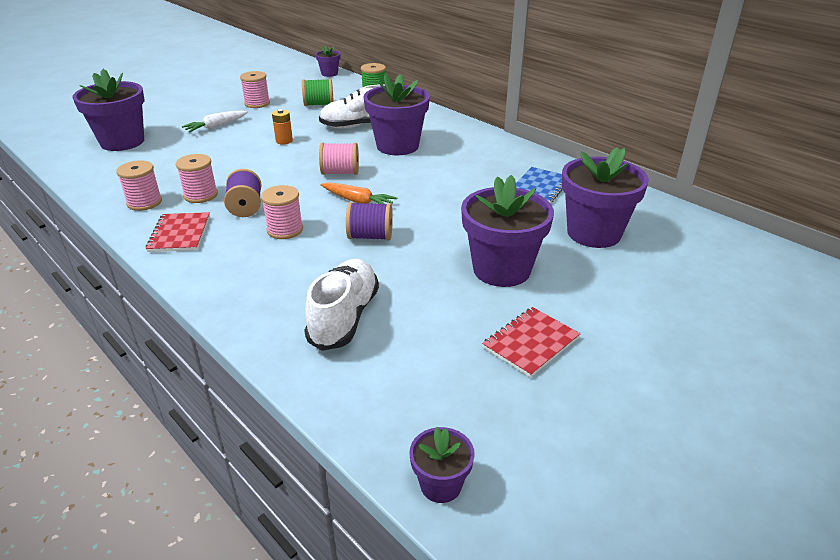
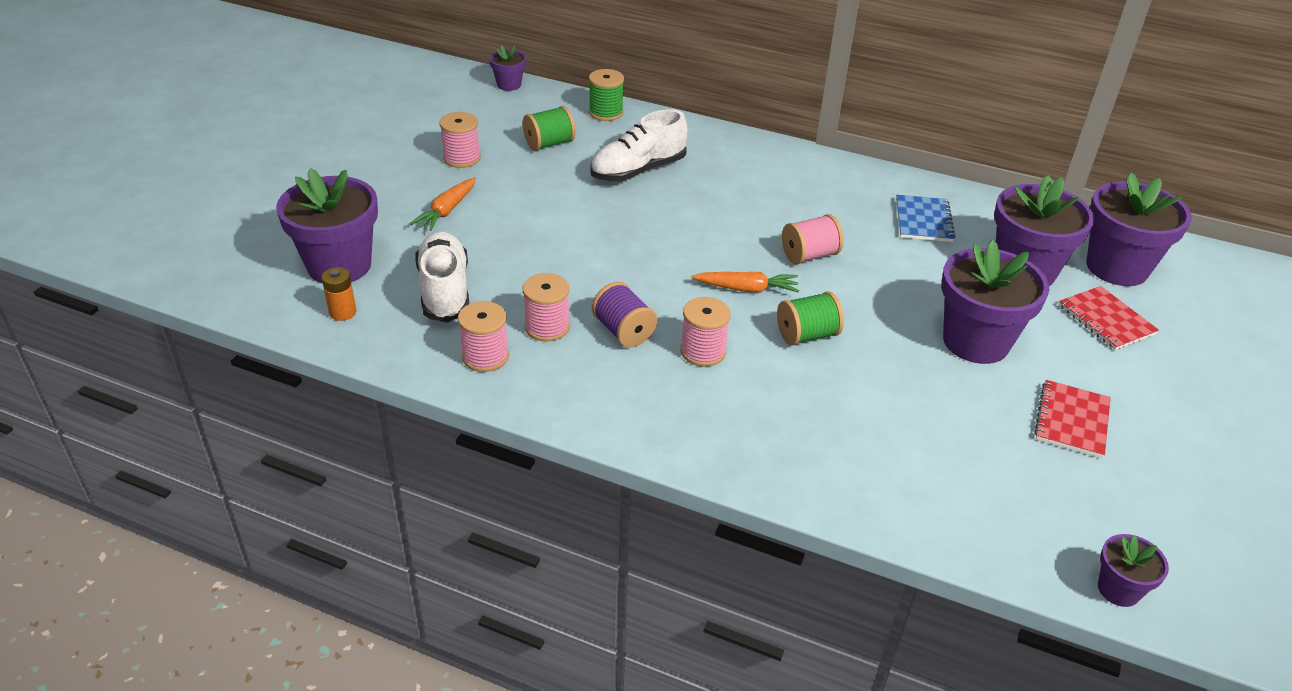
camera: 25 degrees left, 5 degrees up
(180, 234) = (583, 391): red notebook -> red notebook (1106, 320)
(216, 126) = (447, 211): white carrot -> orange carrot
(284, 141) = (565, 216): orange battery -> orange battery (343, 312)
(340, 173) = (685, 251): pink spool -> pink spool (809, 255)
(344, 317) = (876, 445): white shoe -> white shoe (445, 291)
(370, 236) = (807, 335): purple spool -> green spool
(397, 146) = (715, 194): purple flower pot -> purple flower pot (1117, 267)

